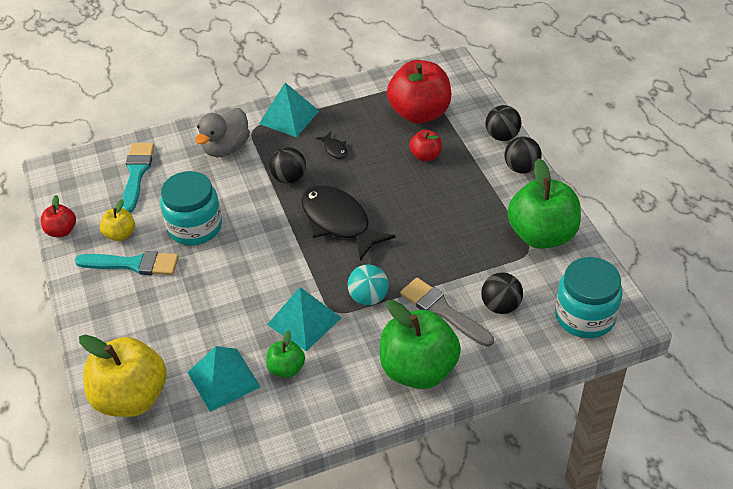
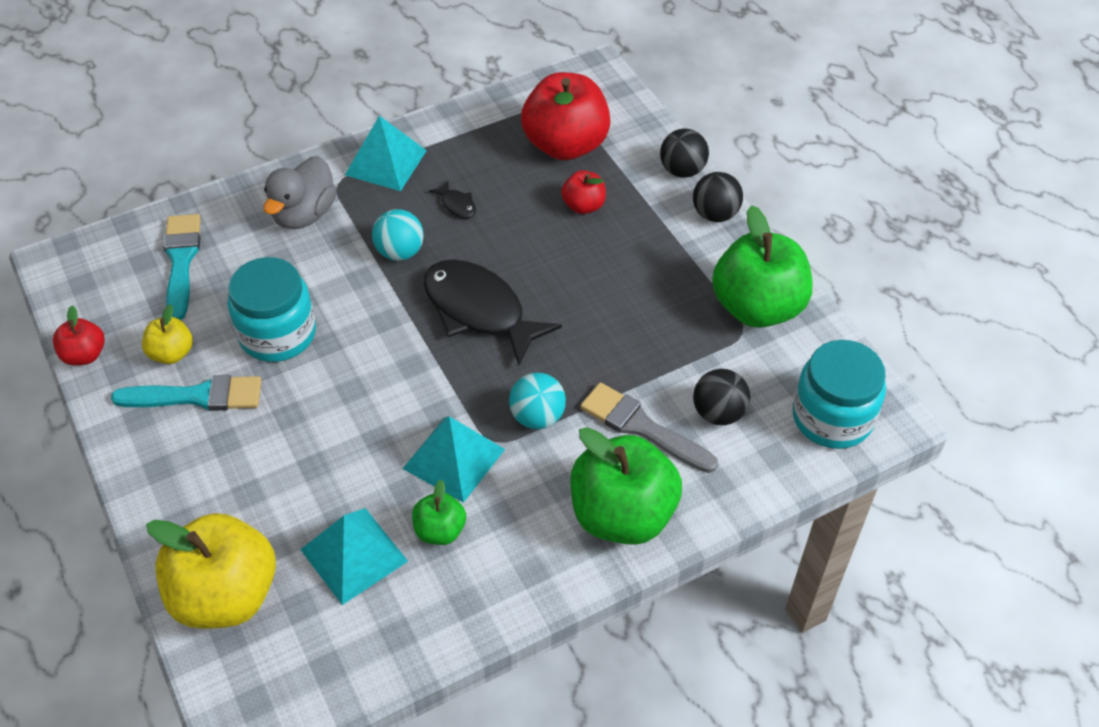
camera: 10 degrees left, 5 degrees up
(289, 178) = (400, 252): black ball -> turquoise ball

